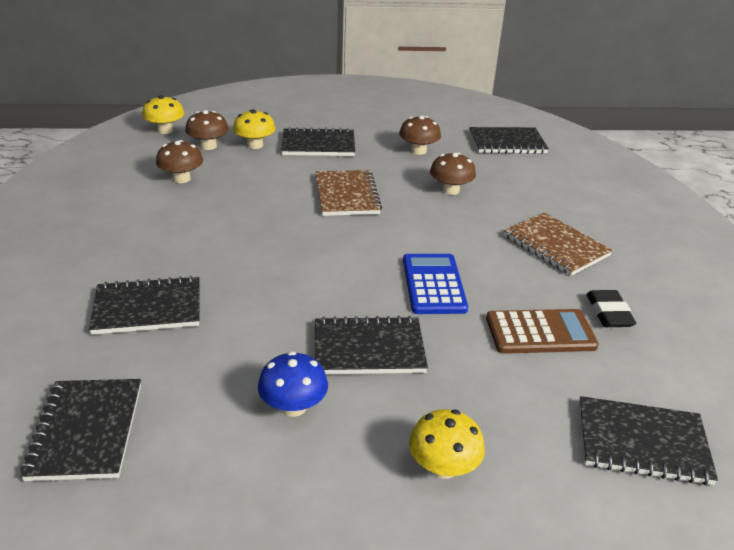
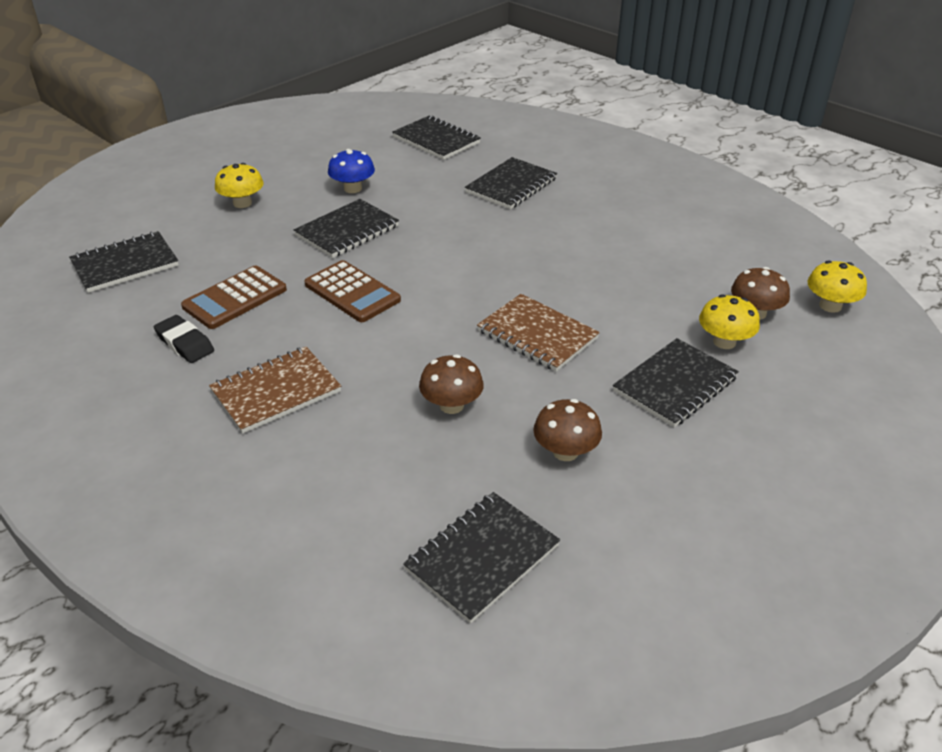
camera: 140 degrees right, 5 degrees up
(181, 179) = (691, 268): brown mushroom -> none
(433, 284) = (352, 292): blue calculator -> brown calculator
(556, 246) = (276, 392): brown notebook -> brown notebook turned 45 degrees counterclockwise

